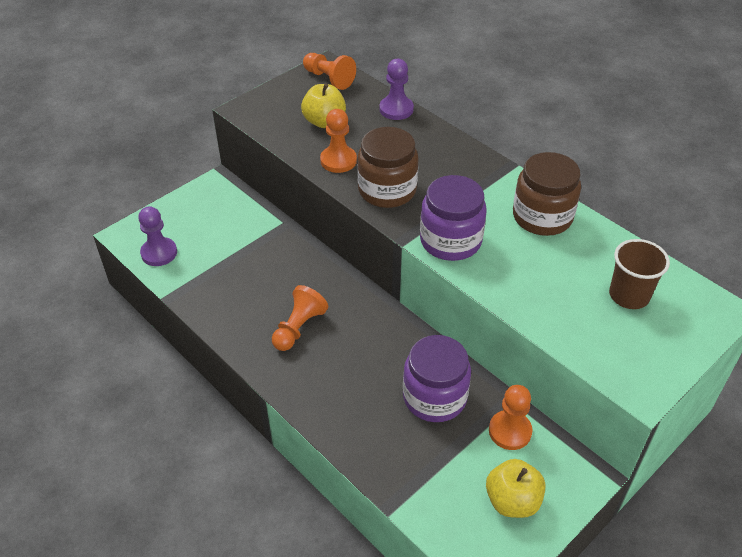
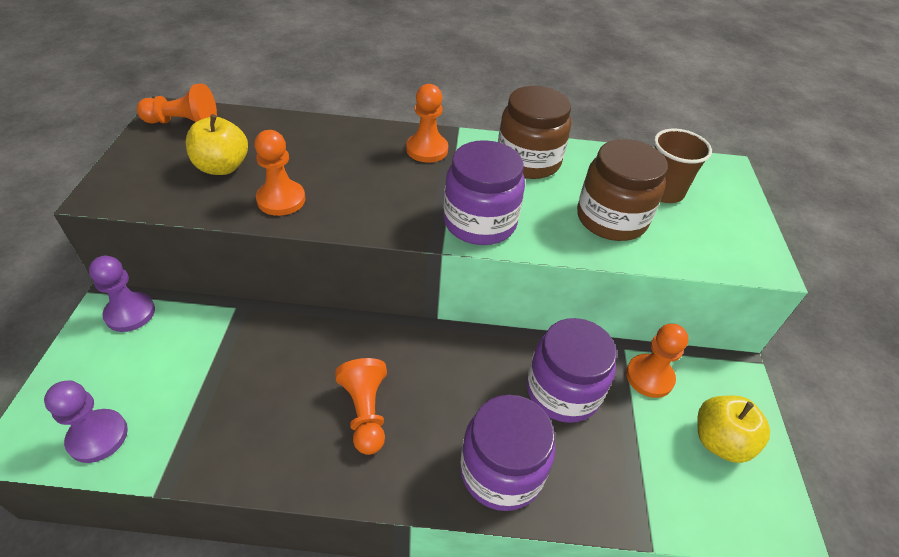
camera: 45 degrees left, 0 degrees up
(344, 411) = (501, 471): none -> purple jar
(387, 190) = (366, 205): brown jar -> brown jar (611, 219)
(396, 109) = (291, 124): purple pawn -> purple pawn (130, 313)
(472, 171) = (427, 149): none -> orange pawn

